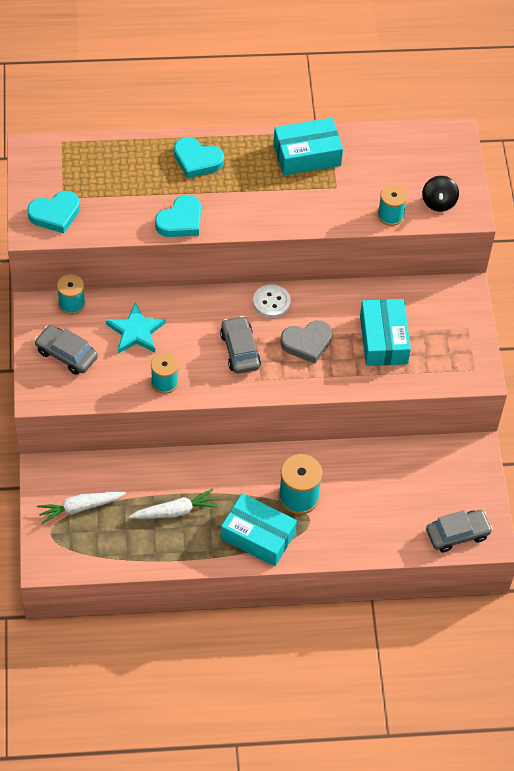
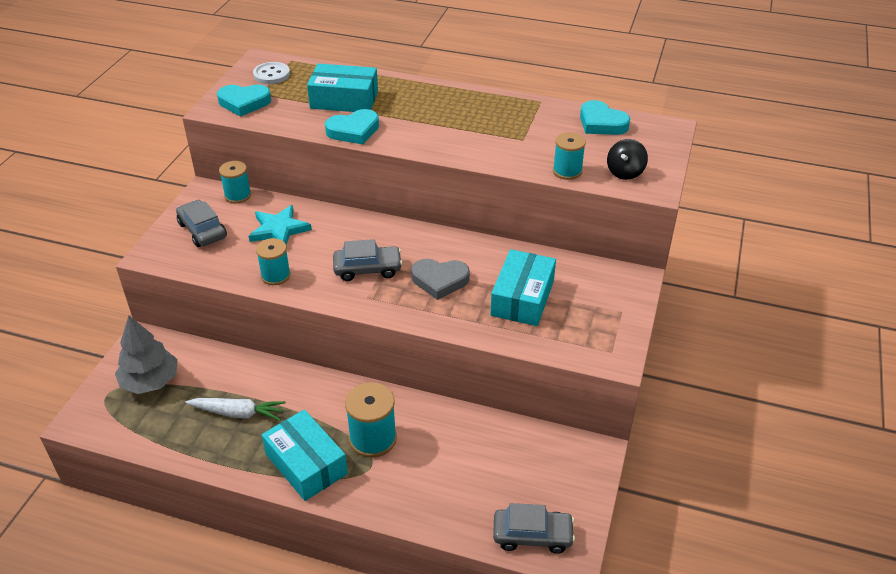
camera: 25 degrees right, 15 degrees down
(80, 508) = (150, 381): white carrot -> grey tree
(197, 160) = (400, 95): turquoise heart -> turquoise heart (601, 123)
(240, 350) = (367, 269): grey car -> grey car turned 75 degrees clockwise
(271, 302) = (424, 239): white button -> white button (271, 74)
(307, 155) = (508, 112): turquoise box -> turquoise box (344, 100)

